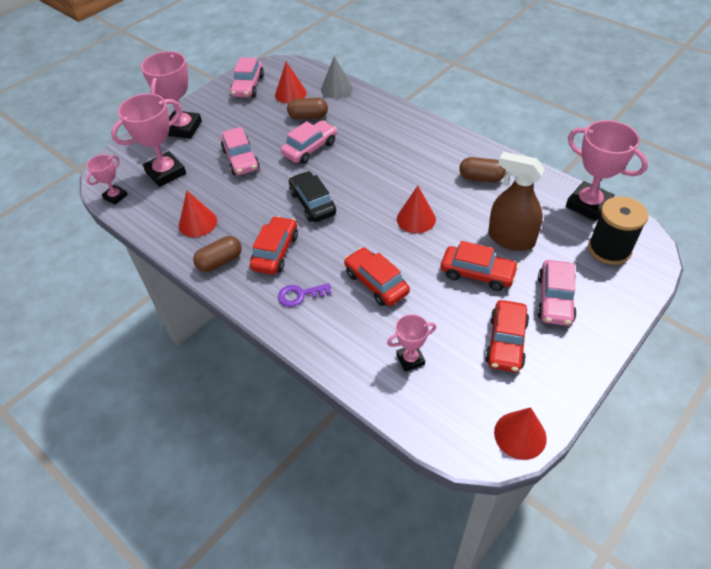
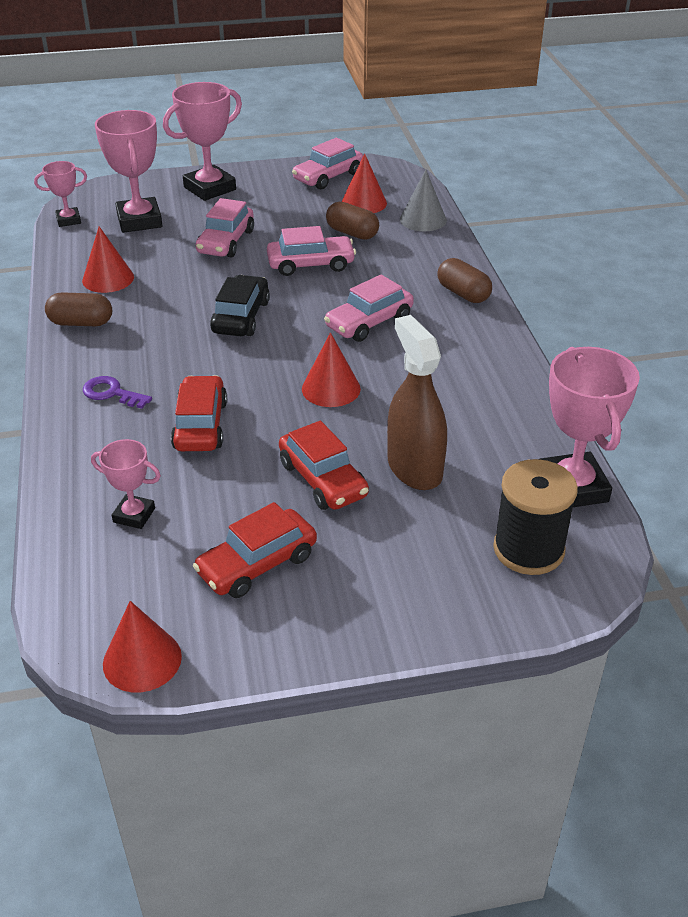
camera: 35 degrees right, 10 degrees down
(166, 173) = (139, 221): pink trophy -> pink trophy turned 75 degrees clockwise
(275, 252) = (143, 342): red car -> none
(481, 178) = (469, 387): brown capsule -> brown capsule (463, 293)
(555, 299) = (378, 558): pink car -> pink car (369, 322)

